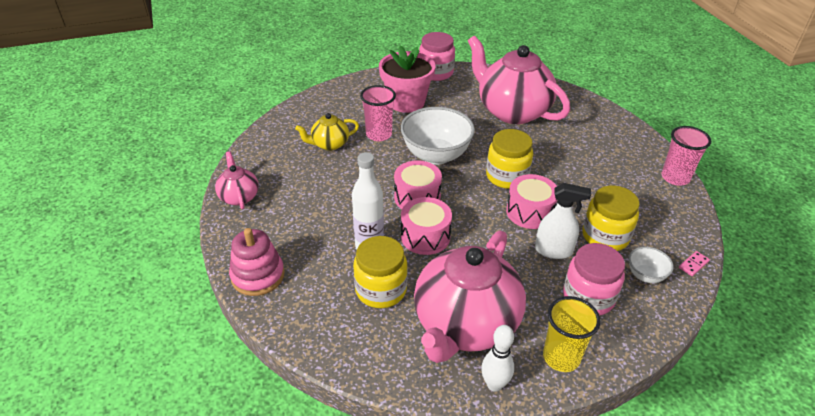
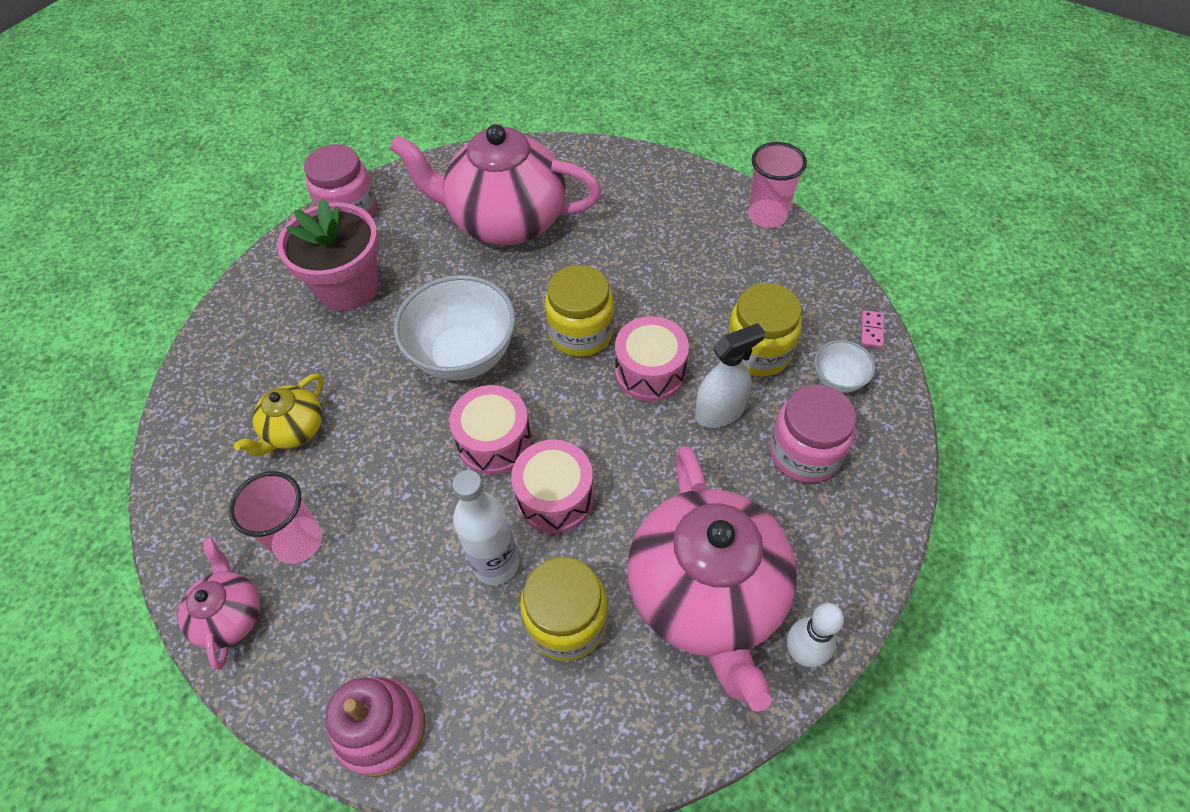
camera: 35 degrees left, 15 degrees up
(239, 196) = (230, 615): pink teapot -> pink teapot turned 45 degrees clockwise
(379, 134) = (354, 368): pink cup -> pink cup (298, 541)
(561, 357) = (840, 559): yellow cup -> none

